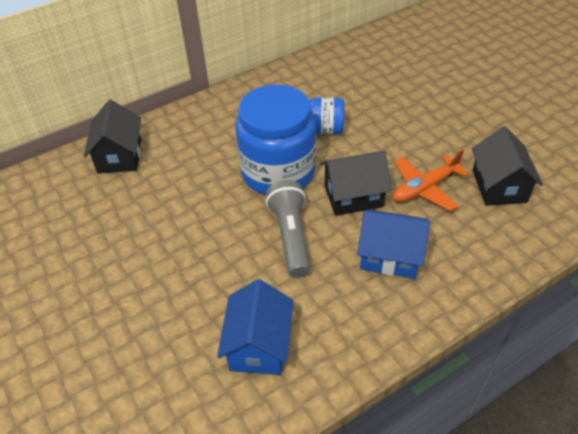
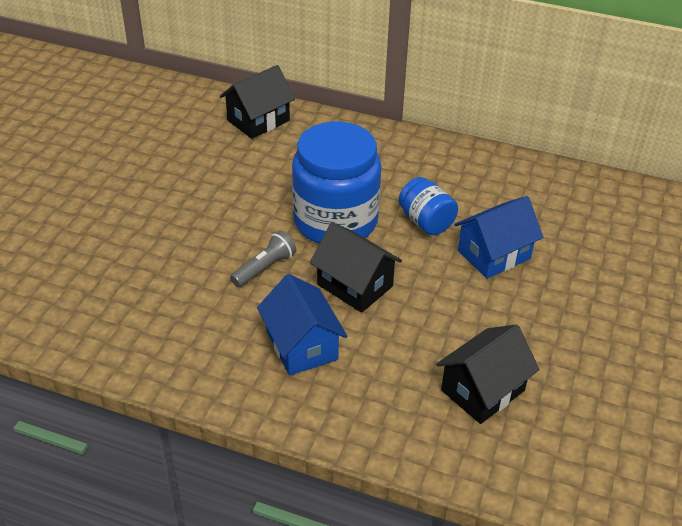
camera: 50 degrees right, 5 degrees down
(258, 345) = (131, 307): blue house -> blue house (494, 254)
(291, 236) = (265, 268): grey flashlight -> grey flashlight, size x0.67
(425, 188) = (419, 332): orange plane -> none

